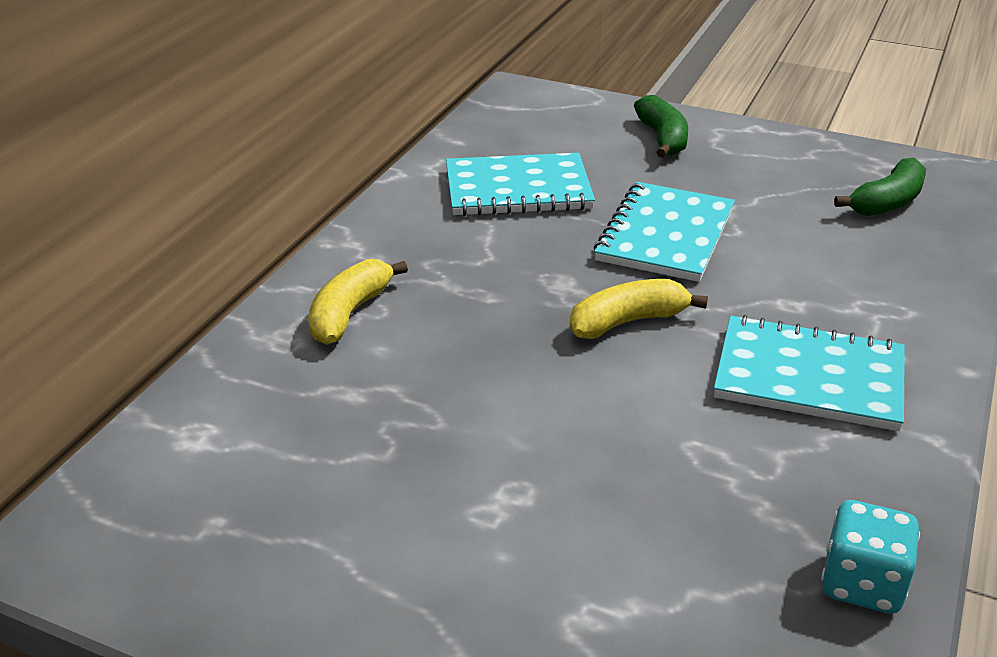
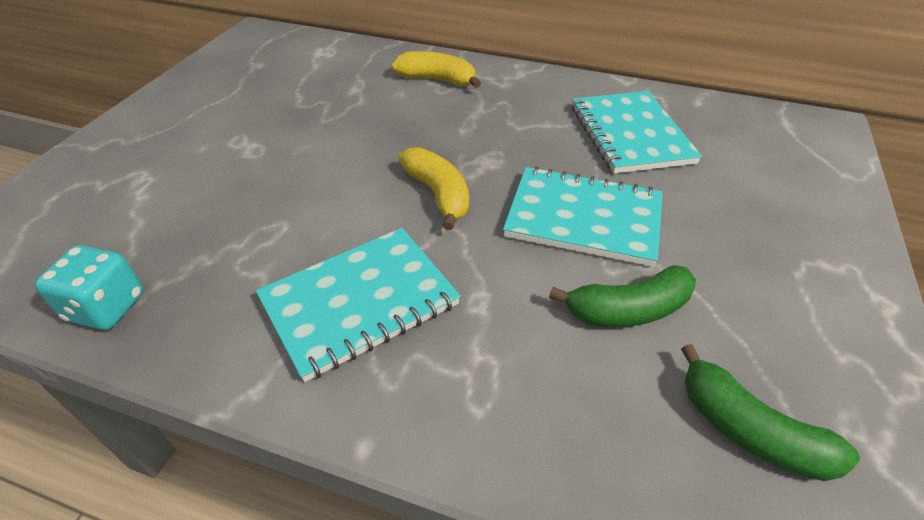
camera: 85 degrees right, 10 degrees up
(662, 138) = (792, 221): green banana -> green banana (628, 310)
(809, 377) = (359, 302): turquoise notebook -> turquoise notebook turned 45 degrees clockwise

